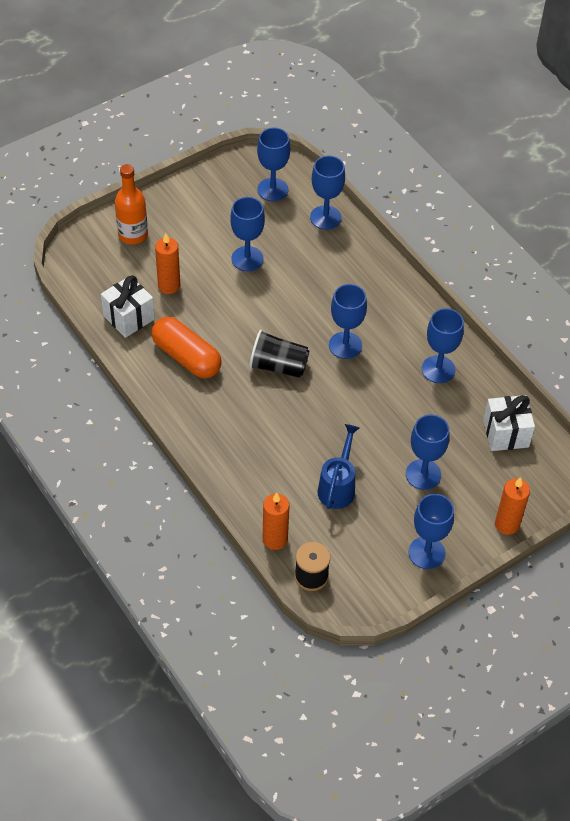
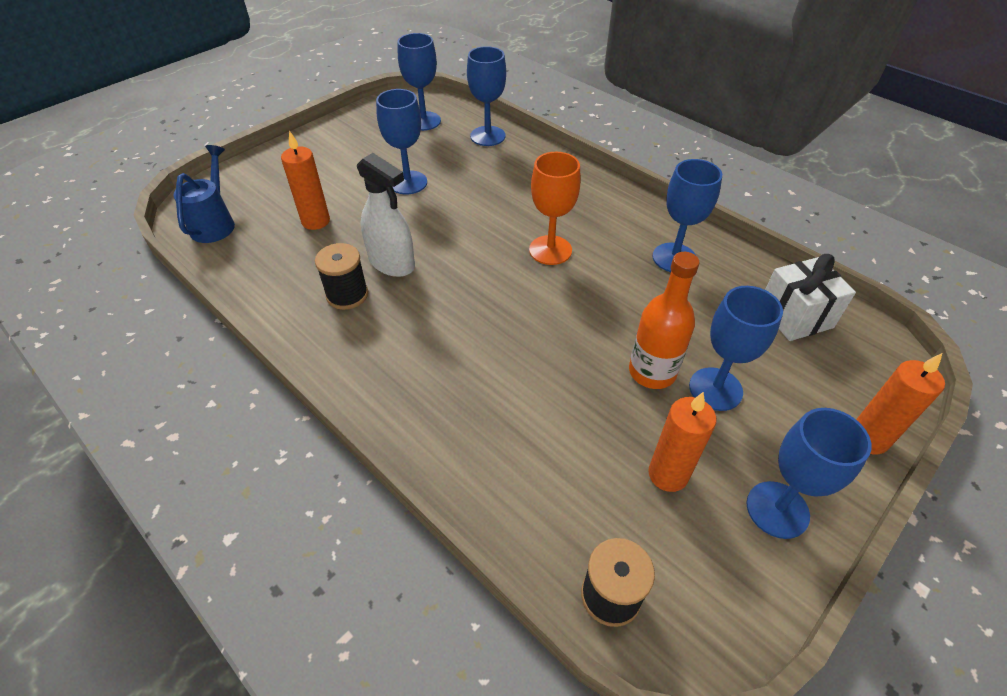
camera: 10 degrees left, 5 degrees down
(129, 317) = (265, 262): white gift -> none
(133, 234) = (267, 179): orange bottle -> orange bottle (652, 372)
(186, 357) = (347, 295): orange capsule -> black spool
(222, 335) = (392, 263): none -> white spray bottle
(275, 539) = (530, 538): orange candle -> orange candle (668, 474)
(278, 366) = (472, 286): black cup -> none
(338, 487) = (602, 430): blue watering can -> blue watering can (215, 223)
(345, 345) = (550, 250): blue goblet -> orange goblet

